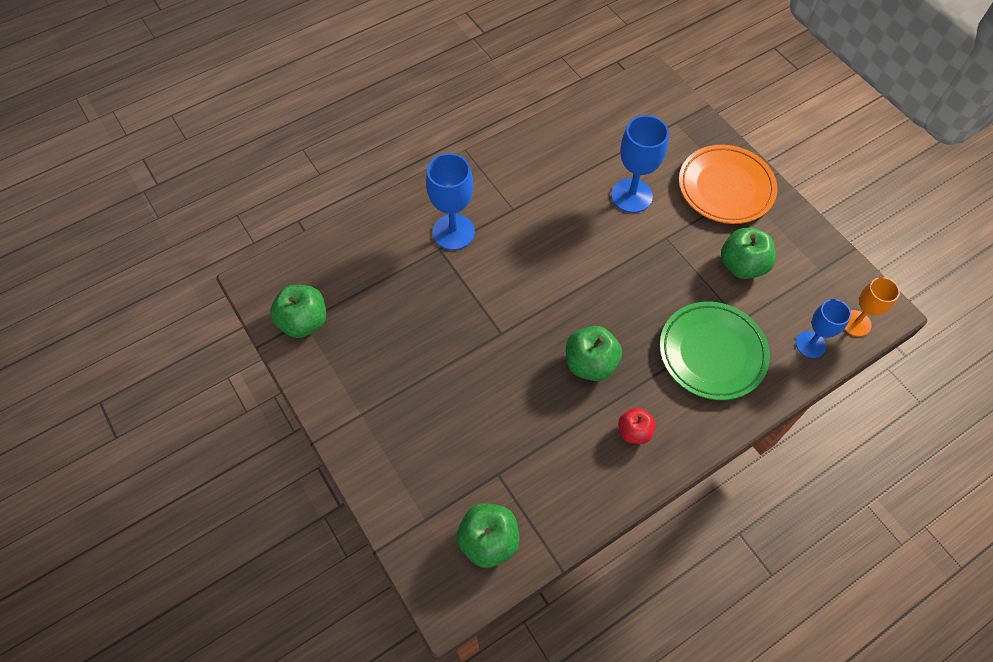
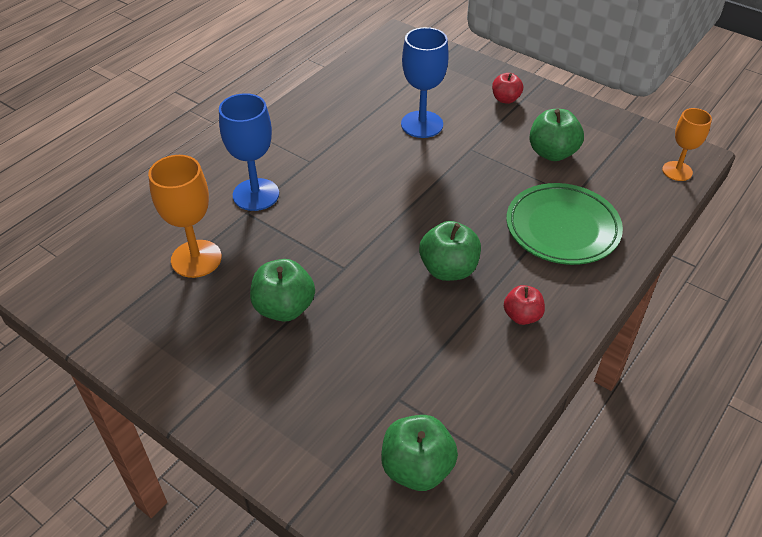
camera: 20 degrees left, 15 degrees down
(304, 322) = (116, 316): green apple -> green apple (284, 308)
(382, 285) = (196, 259): none -> orange goblet
(725, 188) = (505, 99): orange plate -> red apple
(810, 344) = (647, 197): blue goblet -> none

